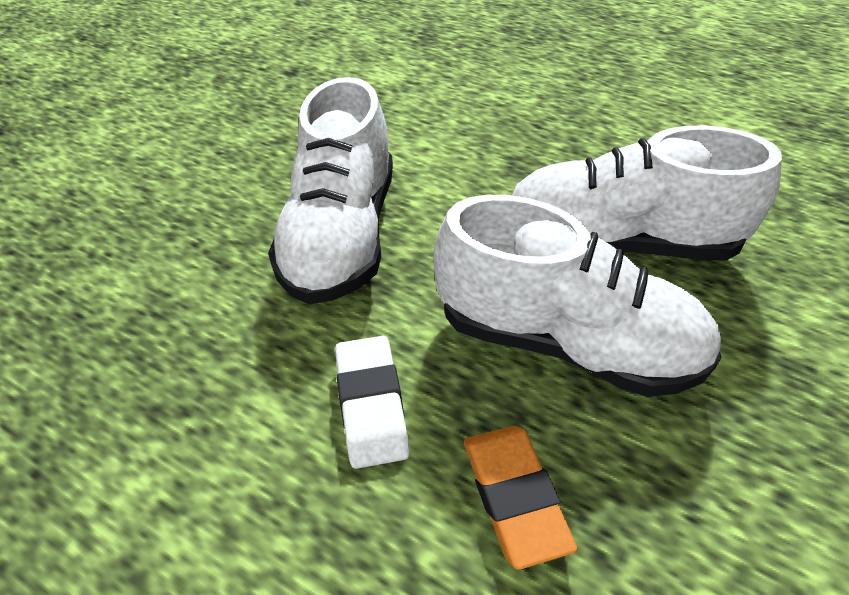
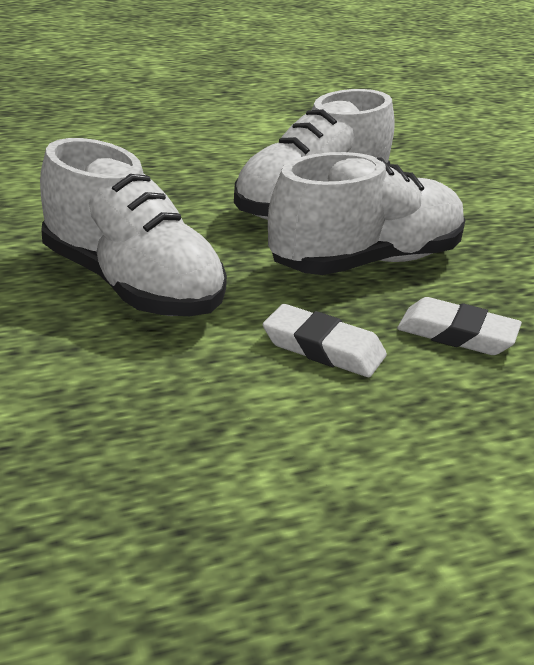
camera: 55 degrees left, 15 degrees down
(514, 496) = (457, 334): orange eraser -> white eraser

